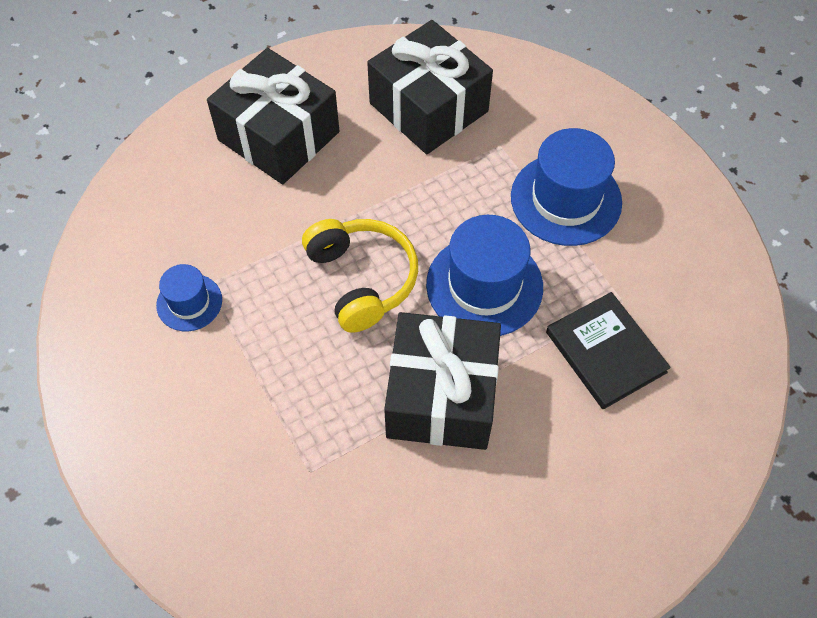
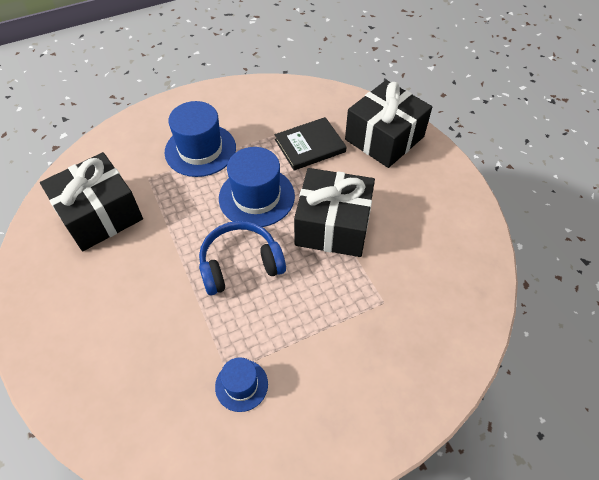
camera: 85 degrees left, 5 degrees down
(278, 136) = (93, 316): black gift -> black gift (384, 138)
(362, 279) = (240, 264): yellow headphones -> blue headphones

